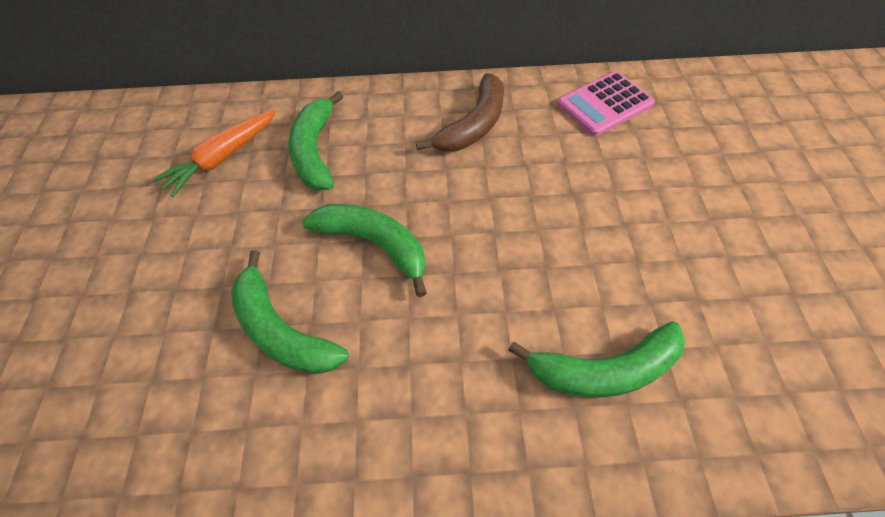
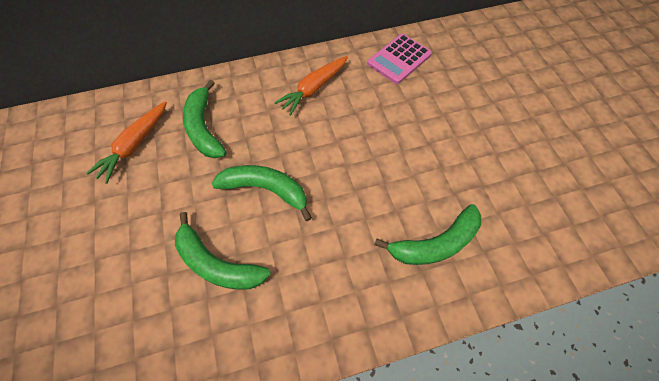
camera: 15 degrees left, 5 degrees up
(474, 125) = (313, 89): brown banana -> orange carrot

